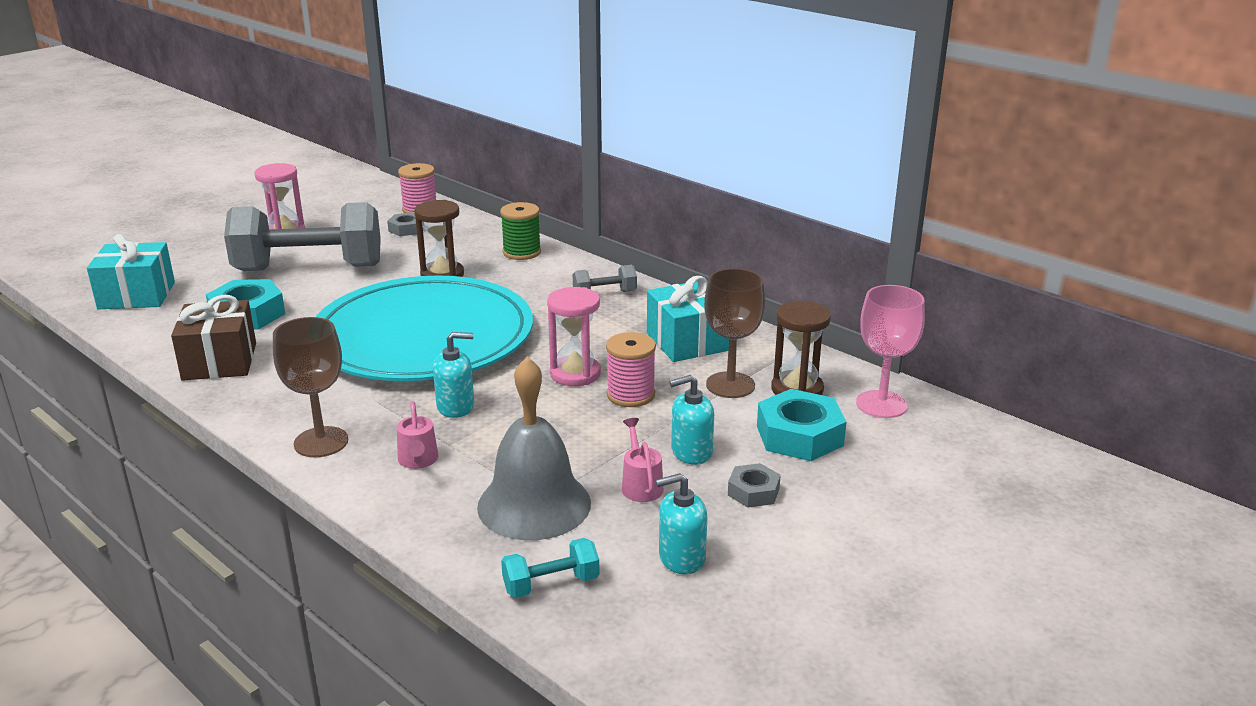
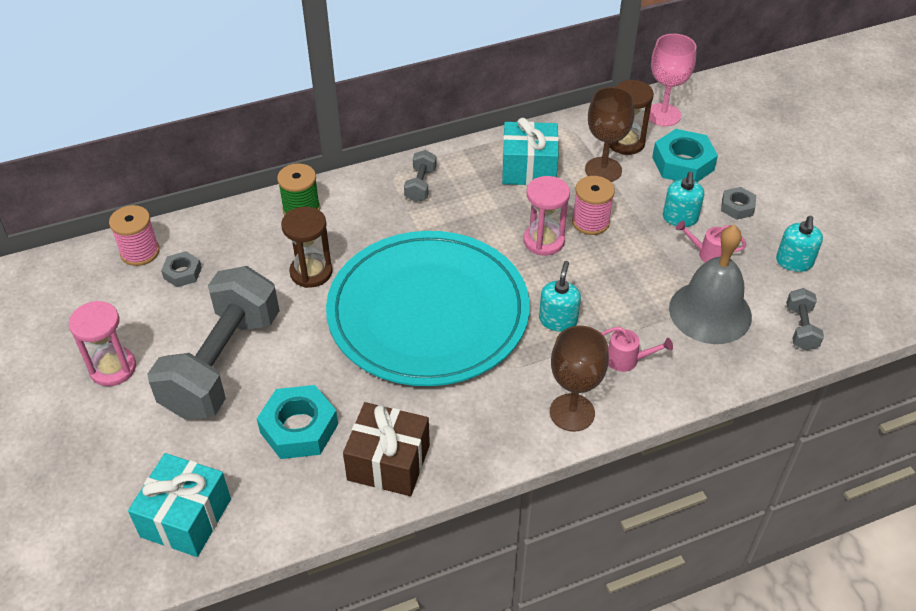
camera: 65 degrees left, 20 degrees up
(551, 584) = (801, 328): turquoise dumbbell -> grey dumbbell

